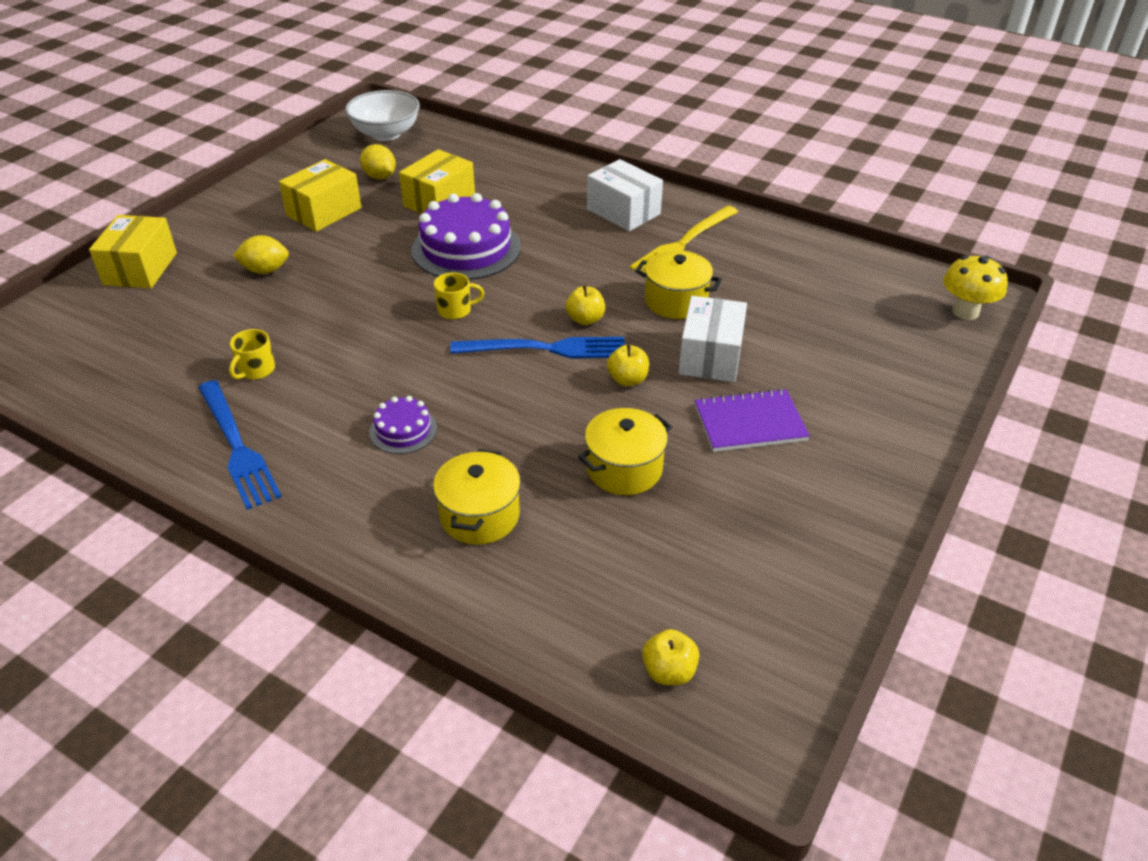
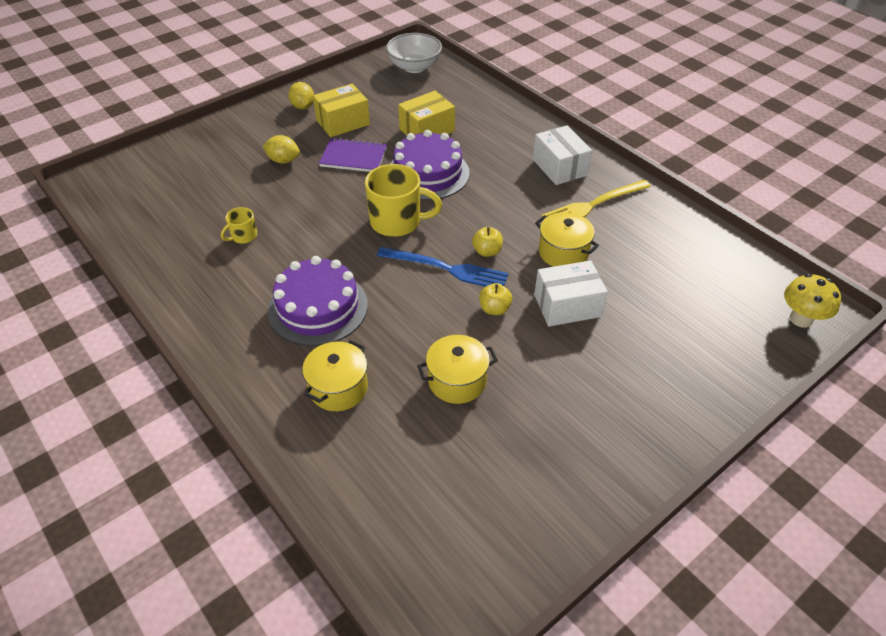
camera: 20 degrees right, 5 degrees up
(140, 269) = (205, 141): yellow box -> none
(237, 447) = (206, 291): blue fork -> none
(380, 177) = (394, 102): yellow lemon -> yellow lemon (303, 106)
(403, 430) = (318, 307): purple cake -> purple cake, size x2.01
(455, 310) = (397, 222): yellow mug -> yellow mug, size x2.01
(669, 671) = (411, 550): yellow apple -> none
(710, 356) = (567, 306): white box -> white box turned 45 degrees clockwise
(750, 423) = (570, 369): purple notebook -> purple notebook (353, 157)

